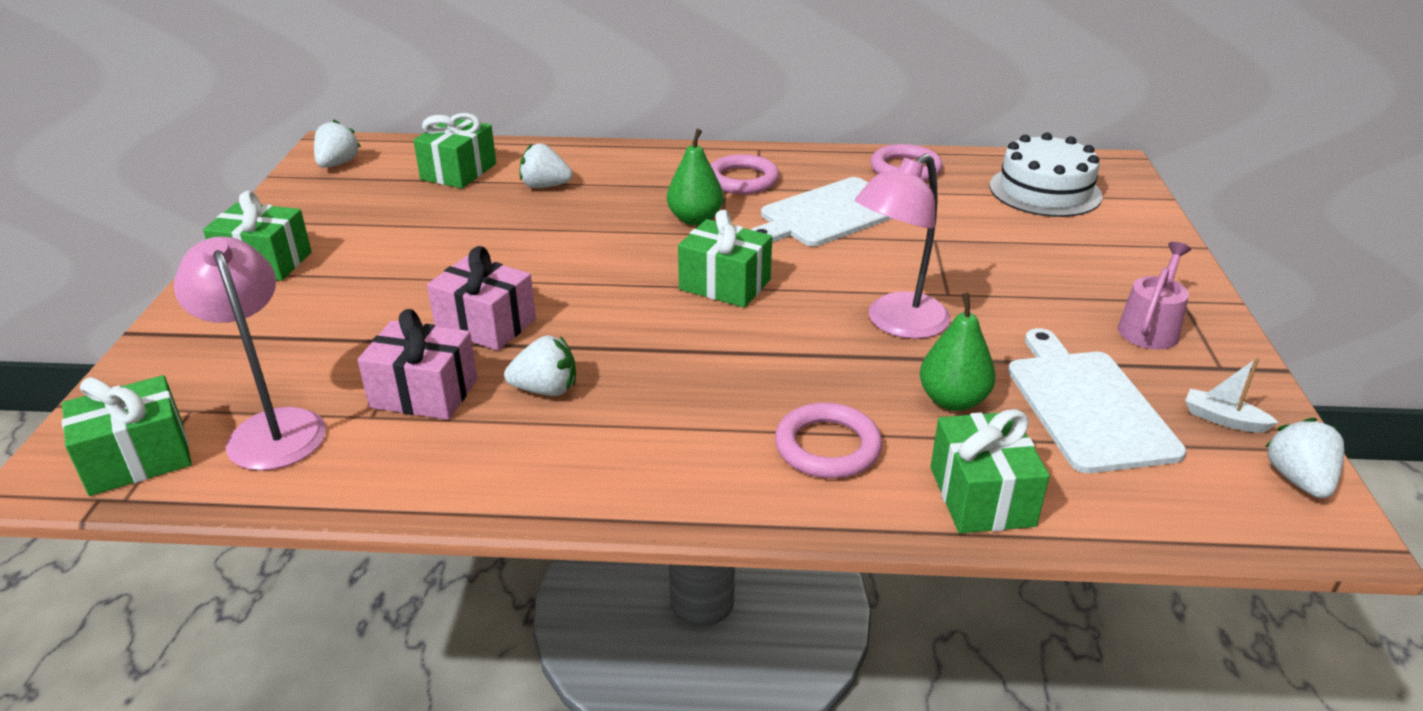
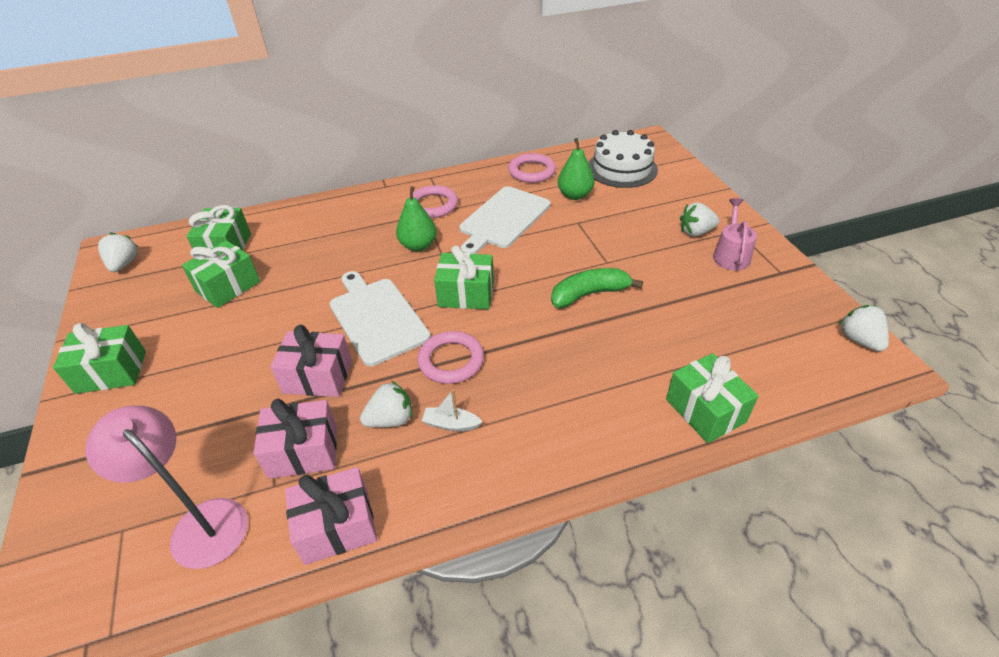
camera: 20 degrees left, 10 degrees up
(138, 459) = (100, 592): green gift -> green gift (228, 286)
(417, 476) = (337, 527): none -> pink gift
(545, 186) = (298, 244): white strawberry -> white strawberry (696, 232)
(827, 447) = (598, 404): pink ring -> pink ring (451, 360)
(897, 324) = (589, 294): pink lamp -> green banana
(953, 400) = (652, 343): green pear -> green pear (575, 195)
(1087, 405) = (727, 322): white cutting board -> white cutting board (377, 318)
(1223, 419) = (801, 309): white boat -> white boat (451, 424)

